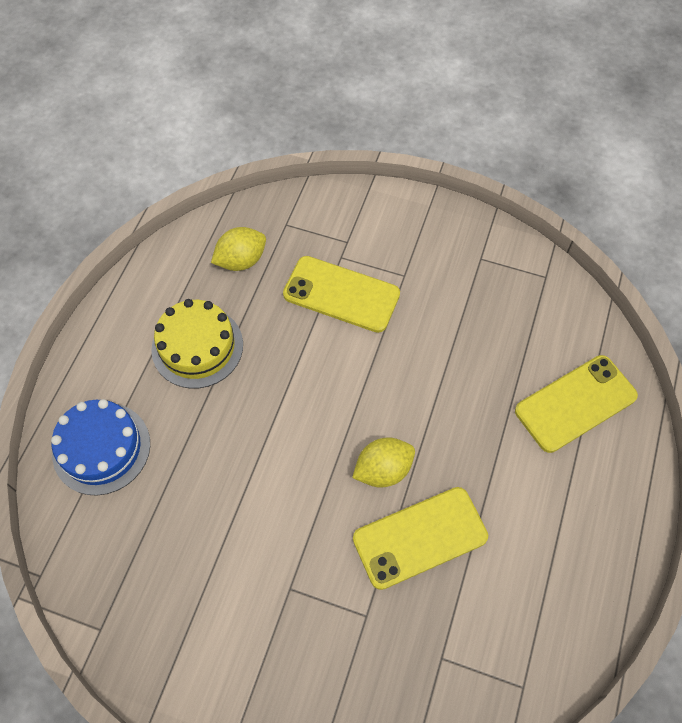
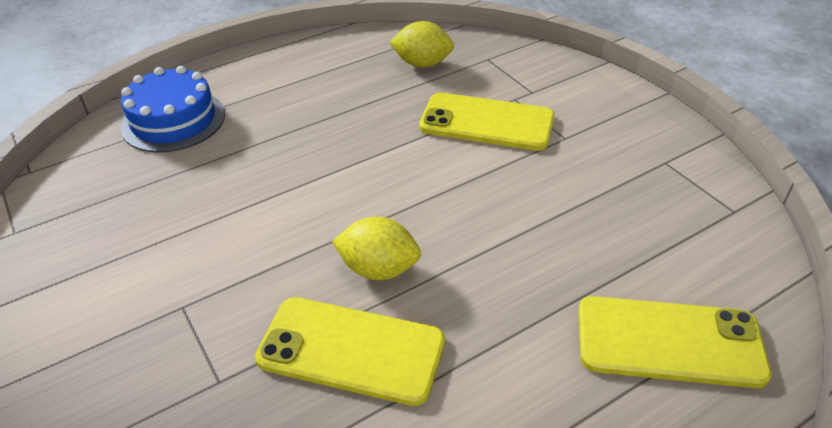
camera: 40 degrees right, 20 degrees down
(197, 347) = (322, 97): yellow cake -> none
(341, 294) = (487, 122): yellow phone -> yellow phone turned 45 degrees counterclockwise

